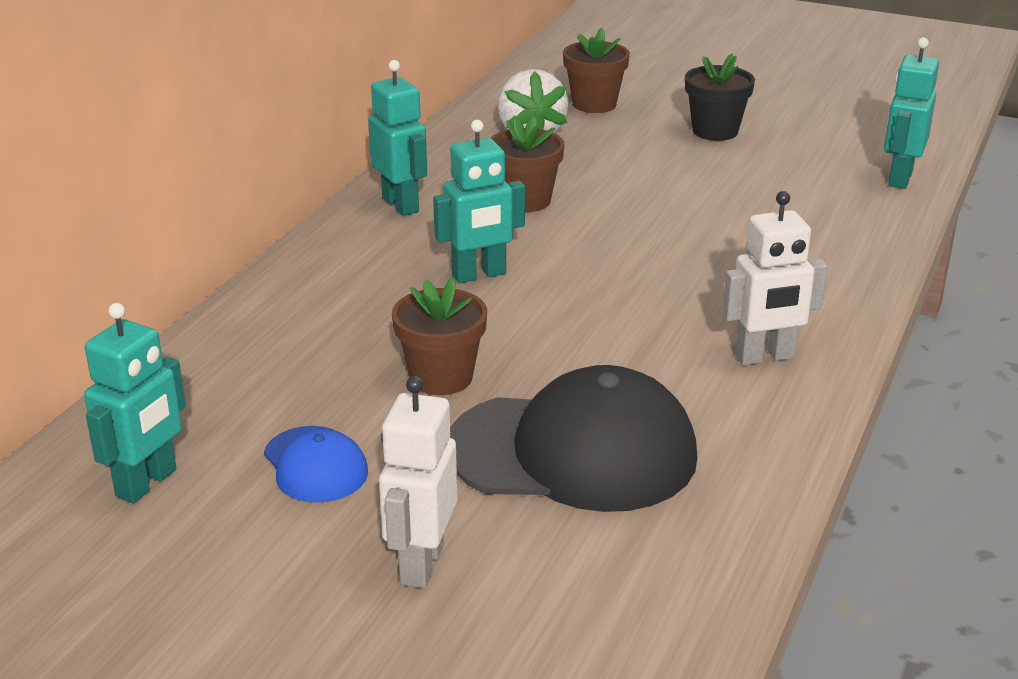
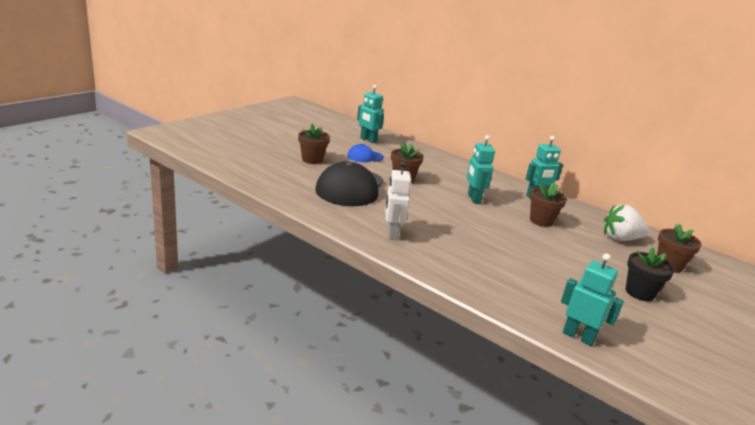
camera: 100 degrees right, 5 degrees down
(421, 564) = (312, 160): white robot -> brown flower pot

